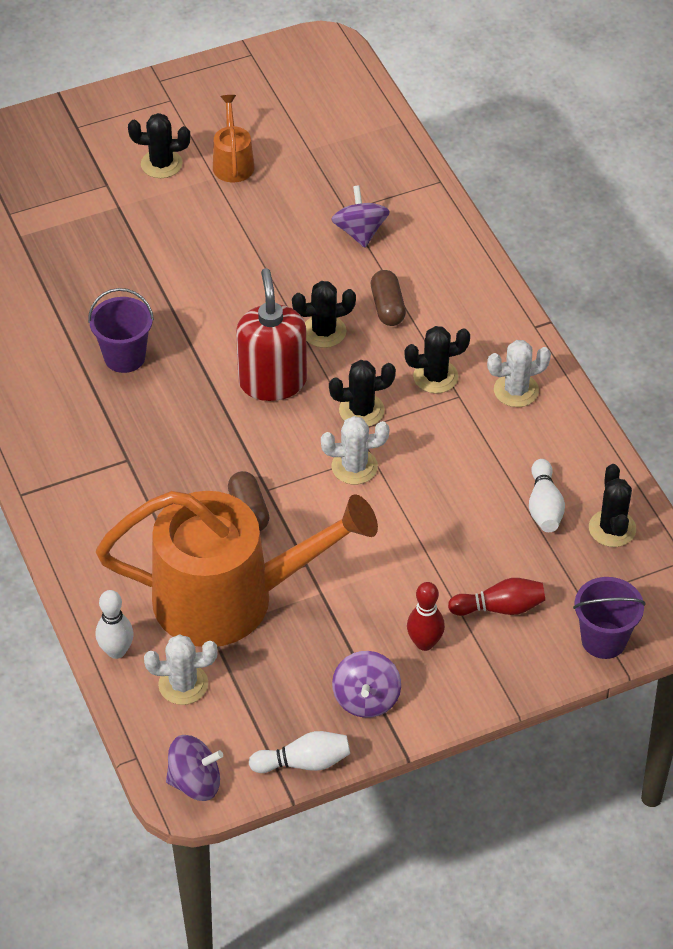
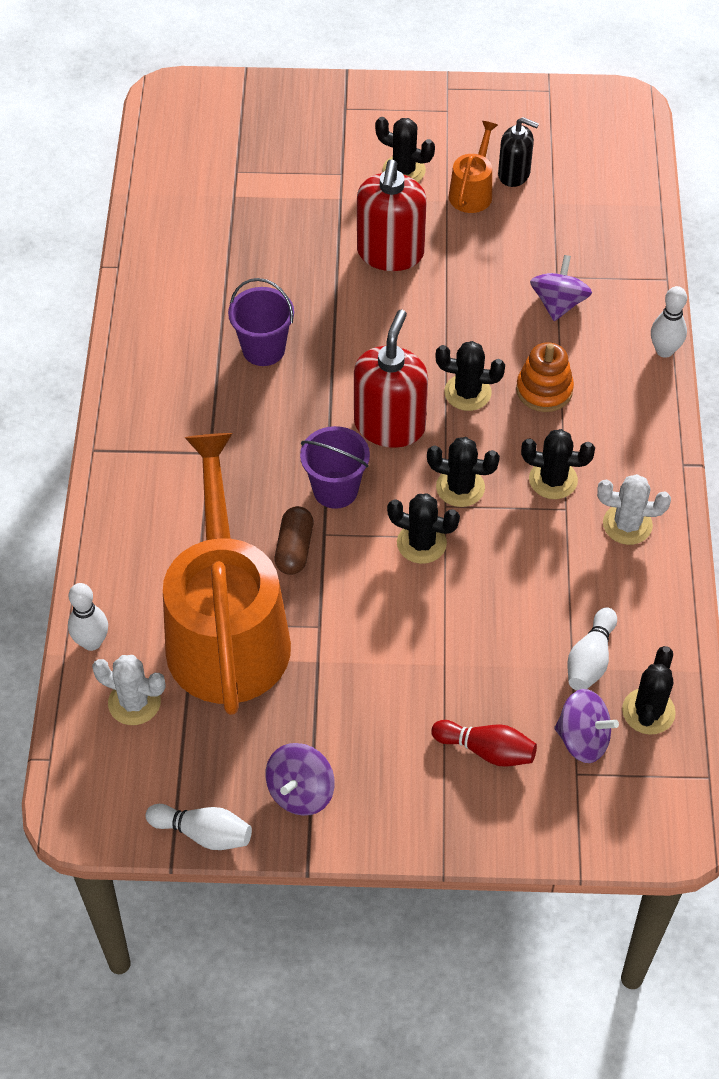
camera: 25 degrees right, 5 degrees up
(190, 238) = (390, 253): none -> red soap dispenser
(195, 782) = (89, 808): purple spinning top -> purple spinning top (582, 739)
(229, 598) = (226, 631): orange watering can -> orange watering can turned 120 degrees counterclockwise
(261, 136) = (514, 174): none -> black soap dispenser
(354, 467) = (421, 543): white cactus -> black cactus
(387, 307) = (544, 390): brown capsule -> orange stacking toy
(424, 643) = (390, 756): red bowling pin -> none
(470, 240) = (664, 350): none -> white bowling pin
(603, 640) = (575, 829): purple bucket -> purple bucket (335, 490)

